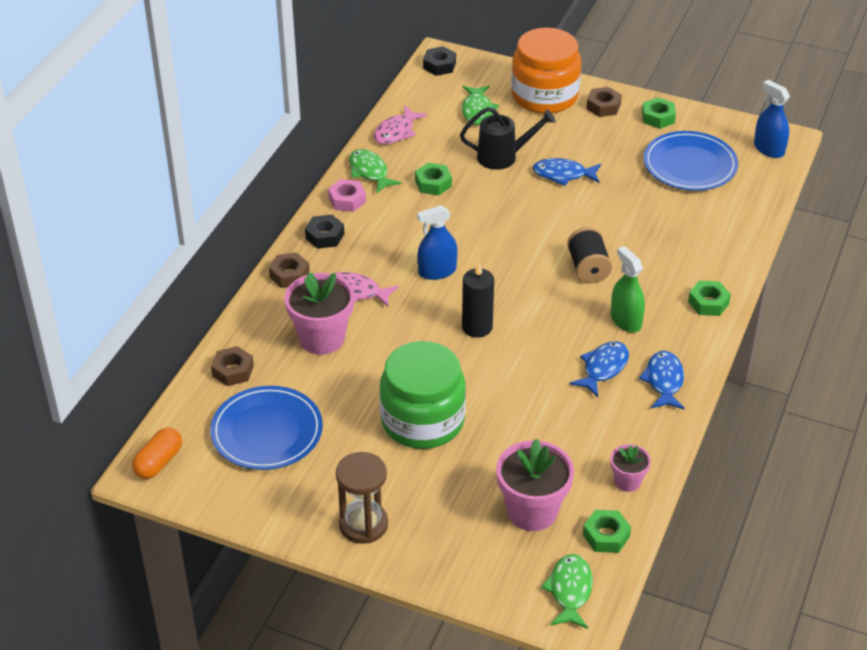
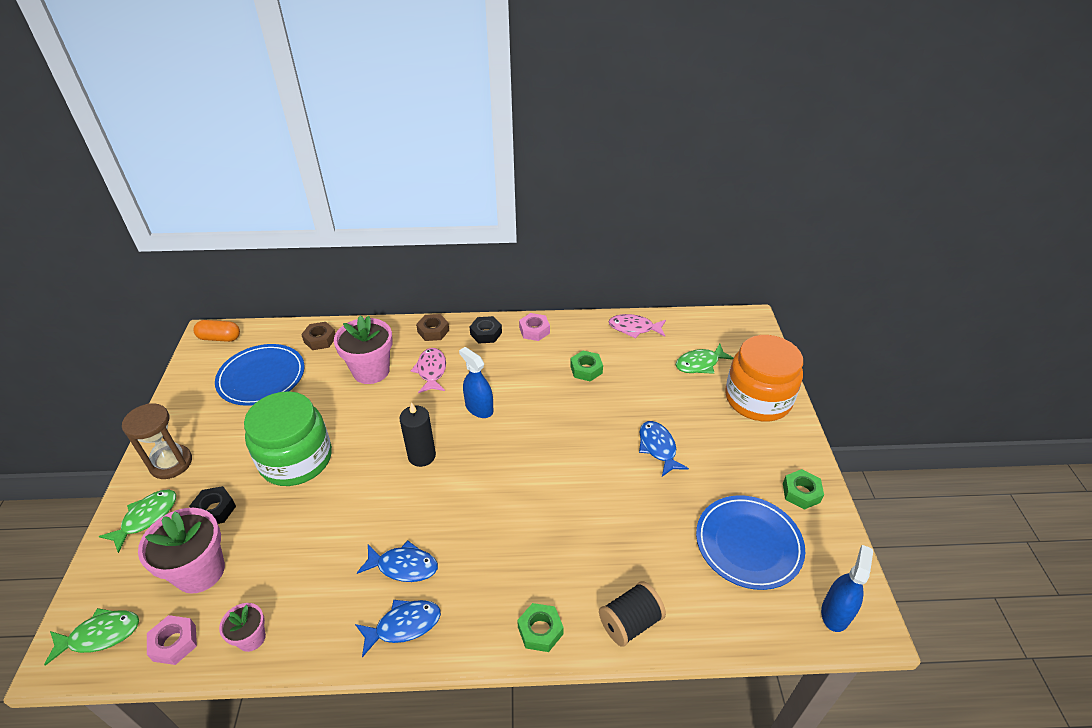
camera: 65 degrees right, 0 degrees up
(370, 172) = (575, 331): green fish -> green fish (146, 518)
(439, 65) = (738, 323): black nut -> black nut (215, 510)
(503, 157) = (652, 400): black watering can -> none
(588, 268) = (538, 509): black spool -> black spool (630, 622)
(603, 106) = (780, 445): brown nut -> none
(606, 536) = (174, 643): green nut -> pink nut
(625, 320) = (479, 563): green spray bottle -> none

